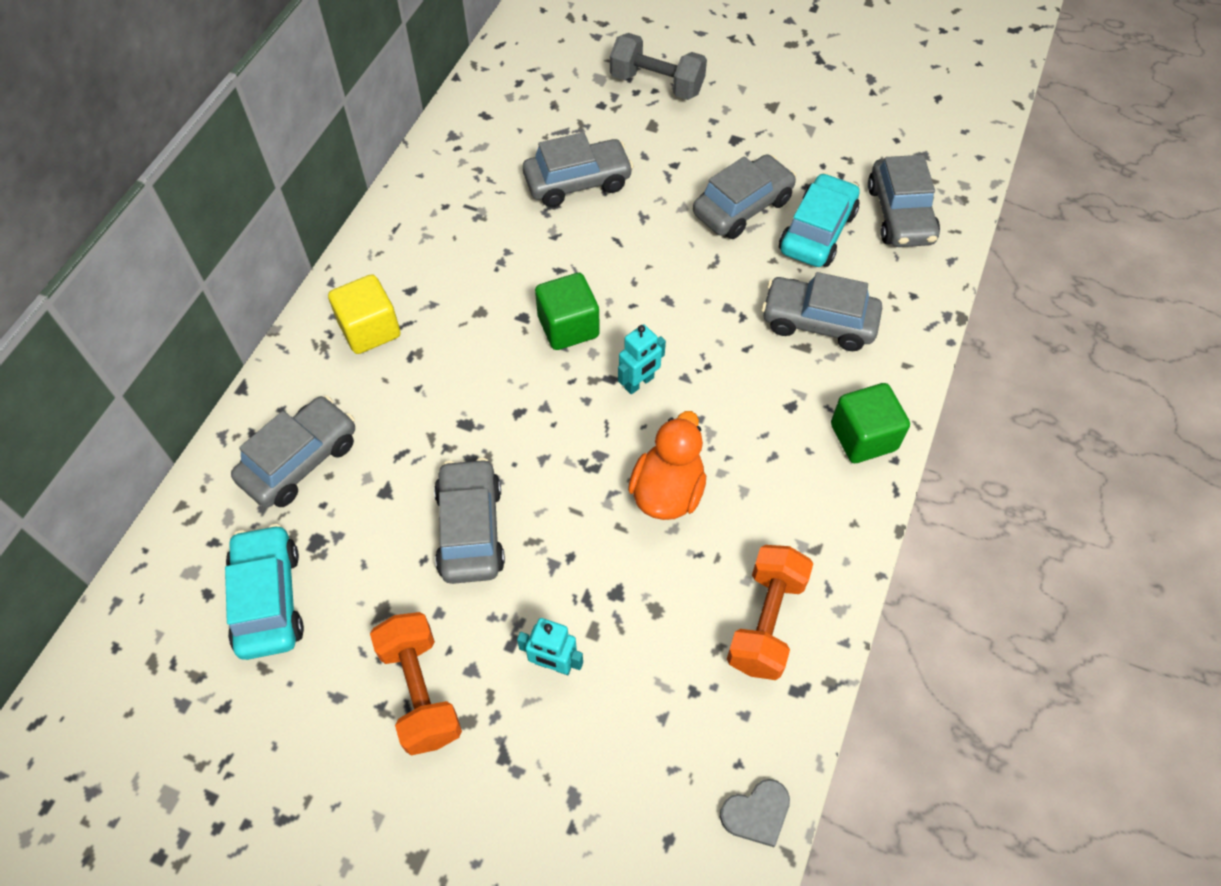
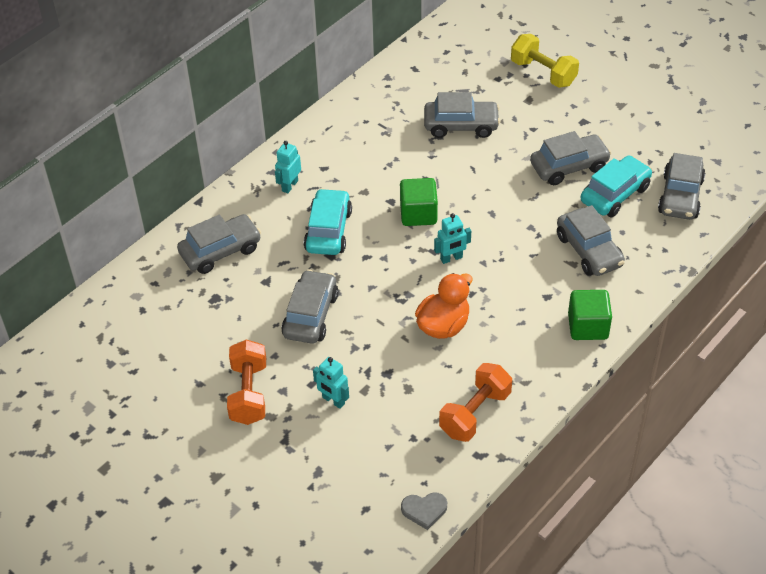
camera: 20 degrees right, 10 degrees down
(268, 599) = (176, 322): turquoise car -> turquoise car (328, 230)
(370, 329) = (289, 186): yellow cube -> turquoise robot
(657, 84) = (543, 73): grey dumbbell -> yellow dumbbell
(818, 322) = (589, 250): grey car -> grey car turned 150 degrees counterclockwise

